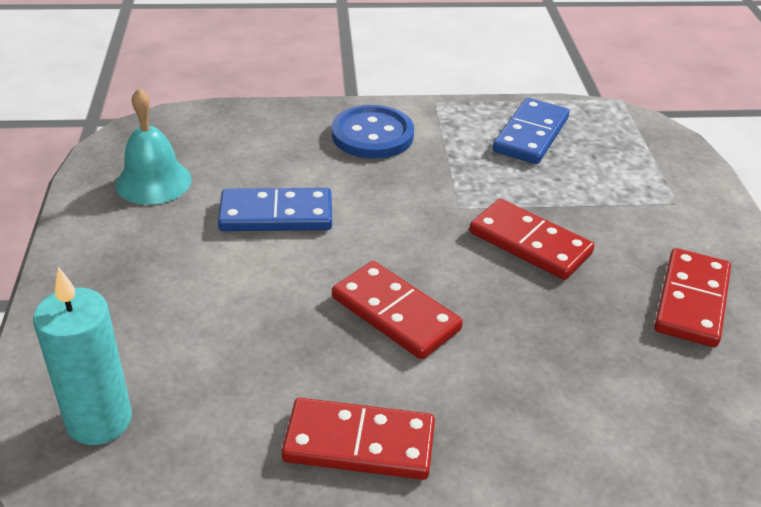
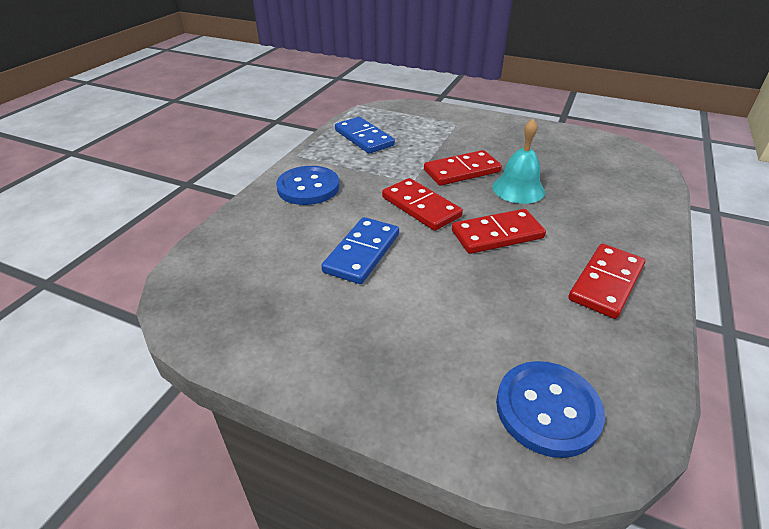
camera: 60 degrees left, 0 degrees up
(99, 420) = (547, 409): turquoise candle -> blue button
(153, 181) = (263, 305): turquoise bell -> turquoise bell (518, 189)
(691, 301) = (534, 146): red domino -> red domino (420, 207)

